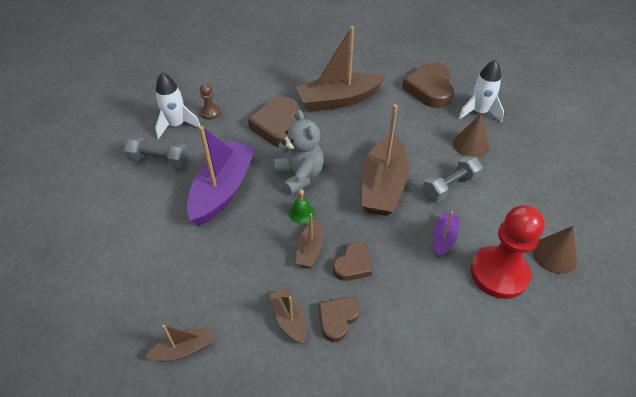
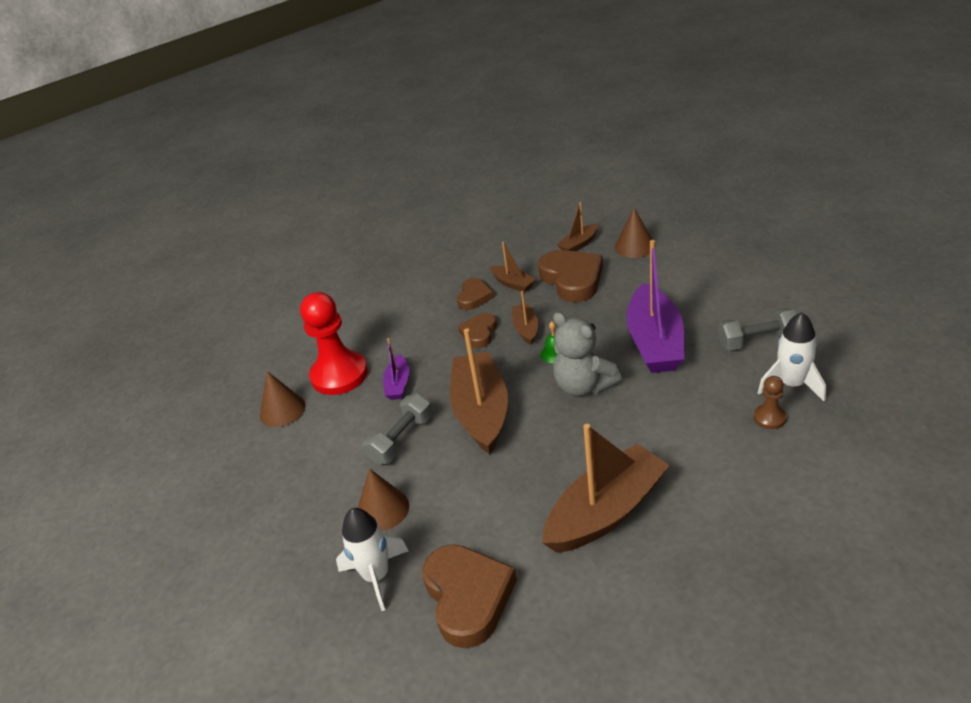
camera: 165 degrees right, 10 degrees down
(137, 312) = (634, 246): none -> brown cone
(279, 126) = (659, 435): brown heart -> brown heart (572, 279)

